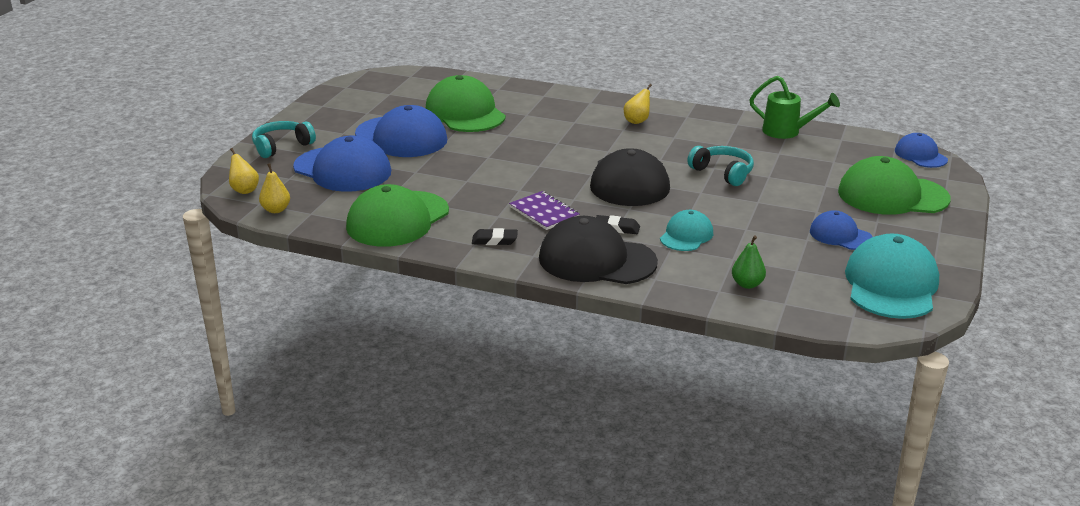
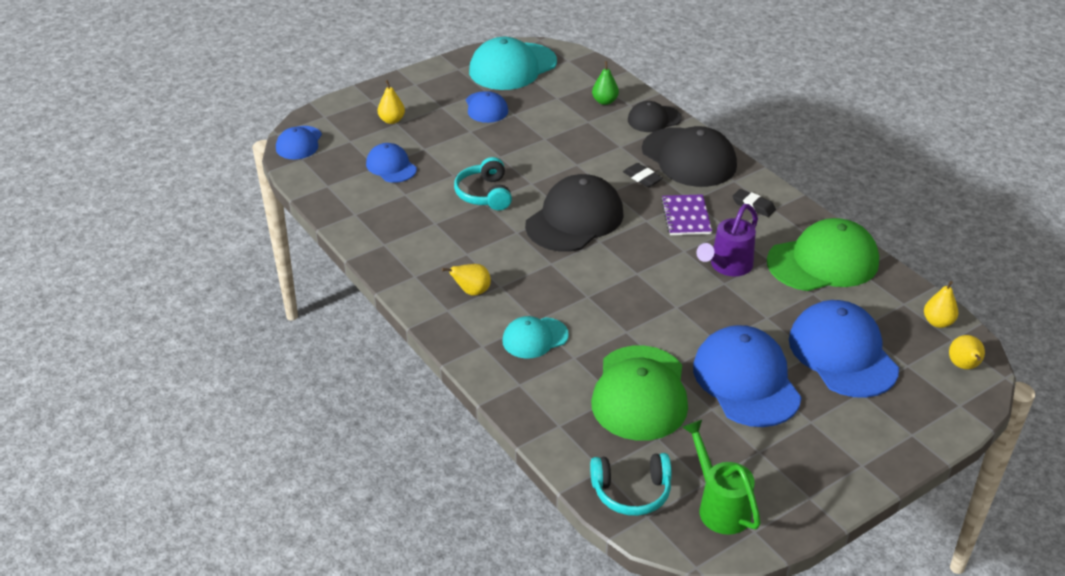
camera: 145 degrees left, 10 degrees up
(281, 146) = (897, 428): turquoise headphones -> turquoise headphones (631, 492)
(474, 190) = (727, 267): none -> purple watering can
(675, 285) = (654, 119): none -> black cap
(686, 235) = (596, 151): turquoise cap -> turquoise cap (535, 338)
(787, 132) = (357, 213): green watering can -> green watering can (719, 505)
(824, 165) = (391, 166): none -> blue cap
(892, 195) = (392, 120): green cap -> yellow pear

